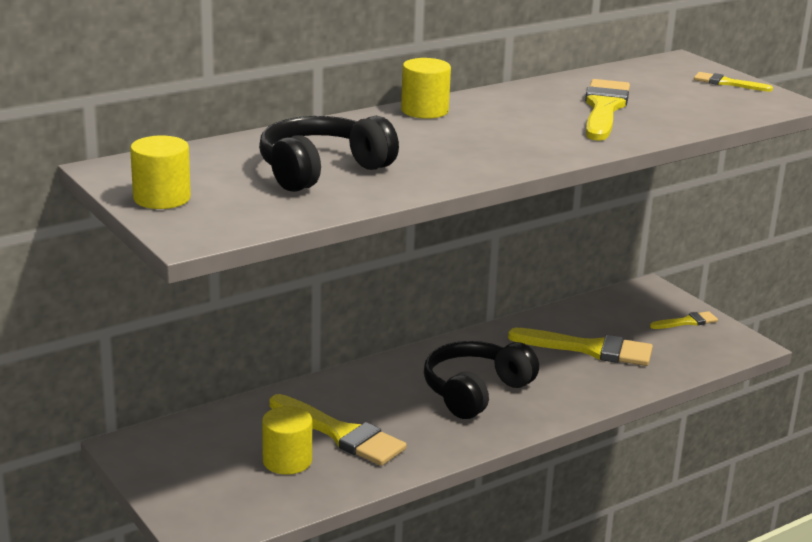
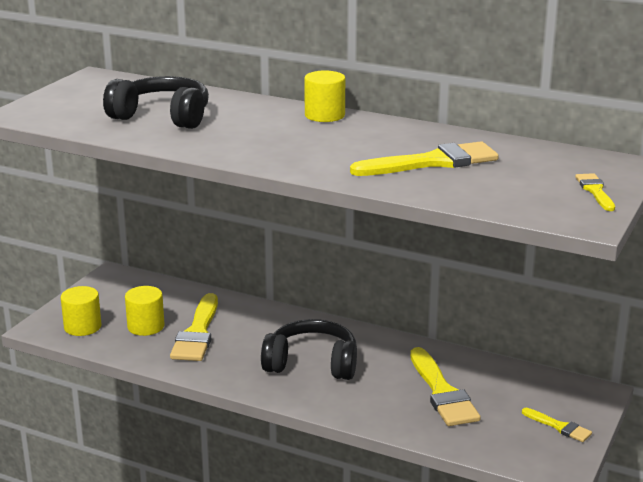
camera: 60 degrees right, 0 degrees up
(162, 198) = (64, 96): yellow cylinder -> yellow cylinder (82, 327)

